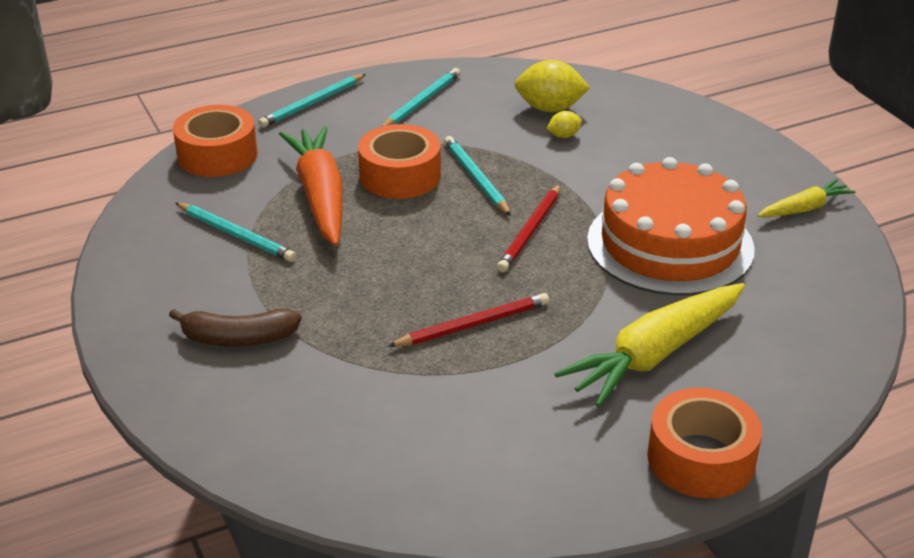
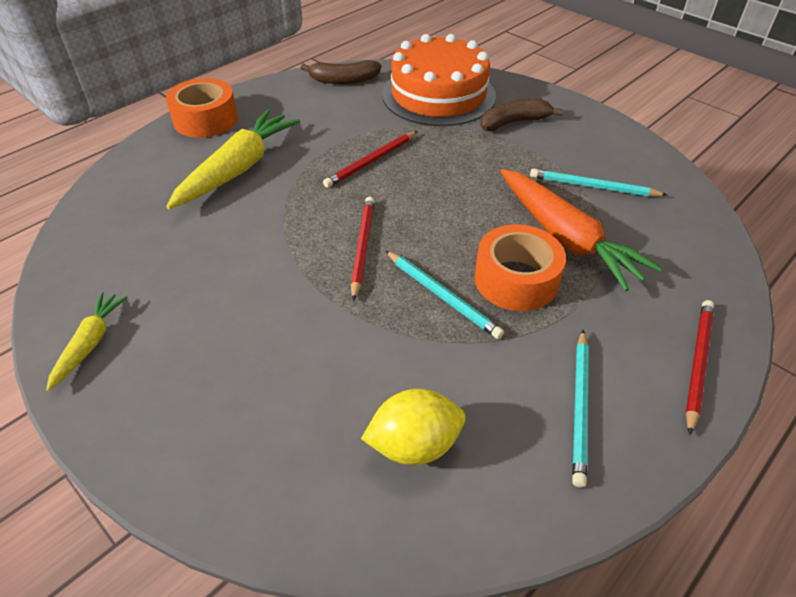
camera: 160 degrees right, 10 degrees up
(217, 155) = (702, 260): orange tape -> none
(312, 104) = (697, 363): turquoise pencil -> red pencil
(442, 494) = (343, 80): none -> brown banana
(564, 136) = (377, 391): yellow lemon -> none
(670, 244) = (233, 263): orange cake -> orange cake (438, 95)
(804, 208) = (90, 344): yellow carrot -> yellow carrot turned 150 degrees clockwise

